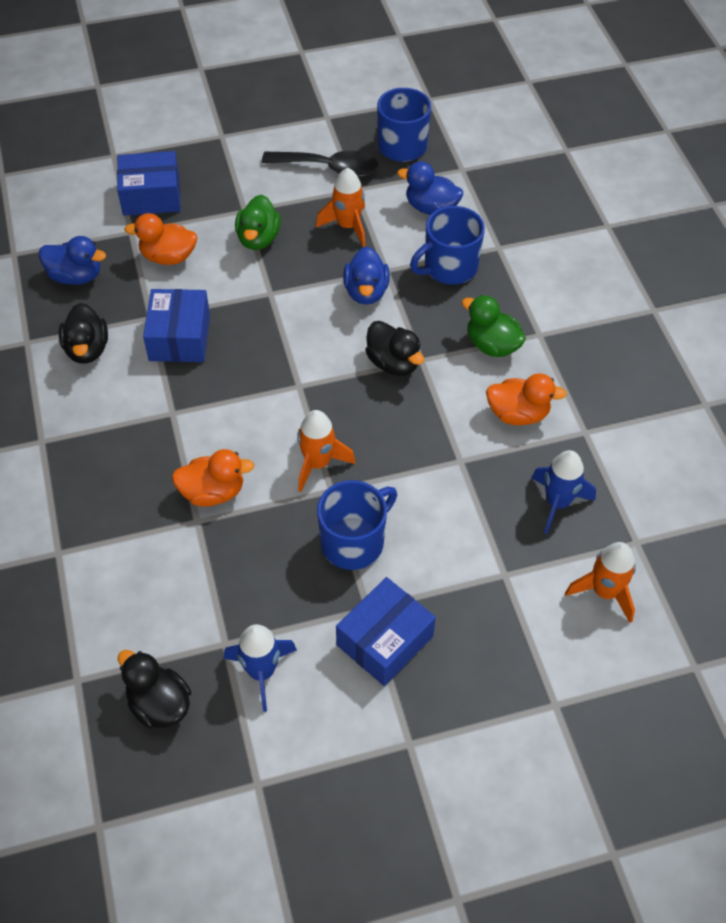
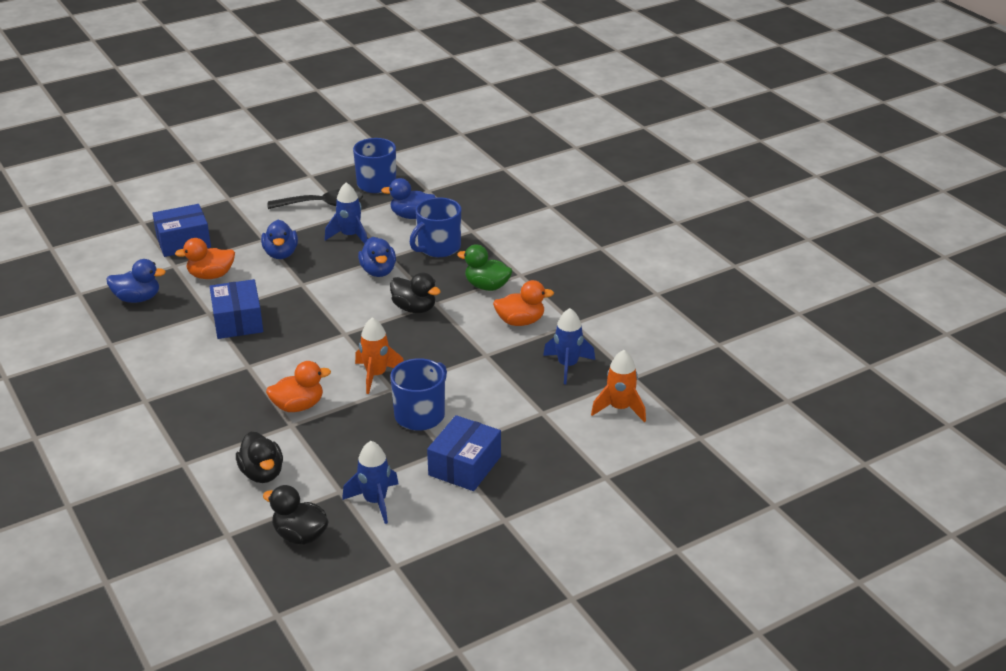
camera: 15 degrees left, 20 degrees down
(87, 349) = (163, 340): black duck -> black duck (262, 473)
(258, 239) = (281, 254): green duck -> blue duck
(348, 226) = (350, 236): orange rocket -> blue rocket

